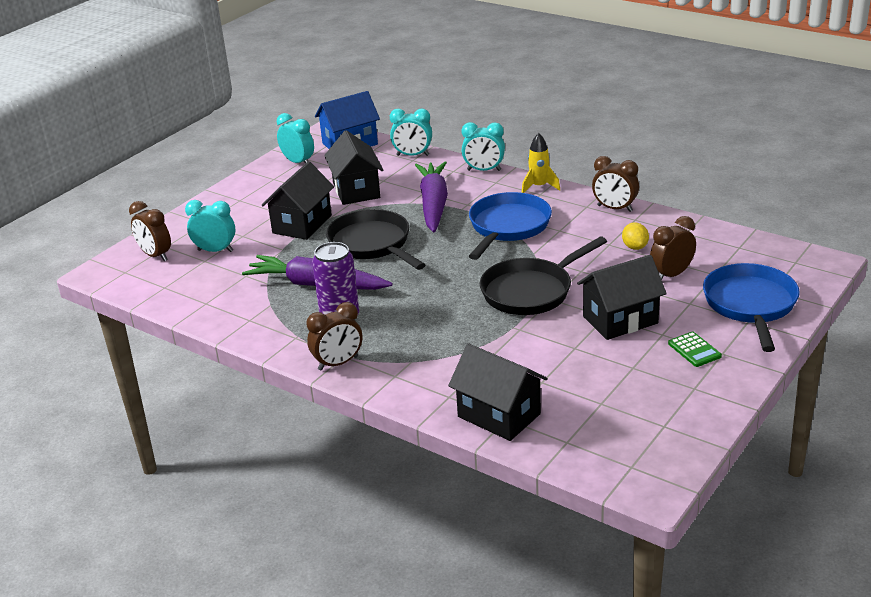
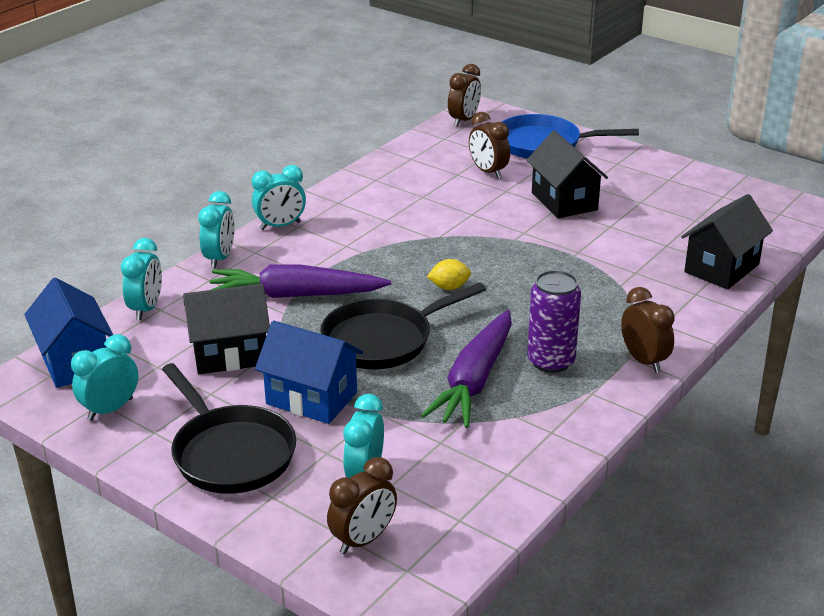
camera: 90 degrees left, 0 degrees up
(302, 224) = (311, 398): black house -> blue house
(508, 227) = (369, 249): blue pan -> none
(531, 291) = (508, 242): black pan -> black pan (230, 453)
(539, 187) = (280, 226): yellow rocket -> turquoise clock
(614, 208) = (349, 188): brown clock -> brown clock (464, 120)
(635, 247) = (432, 184): yellow lemon -> yellow lemon (449, 287)
(694, 350) = (613, 174): green calculator -> none

